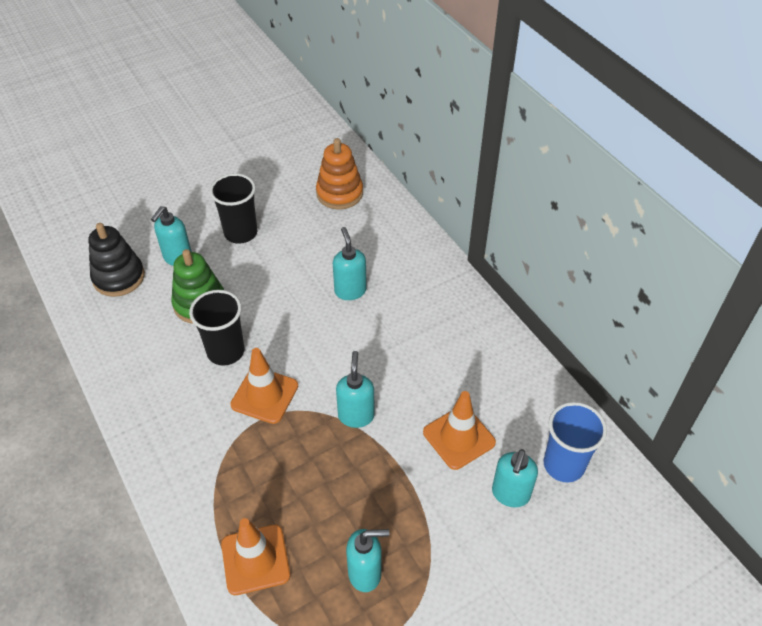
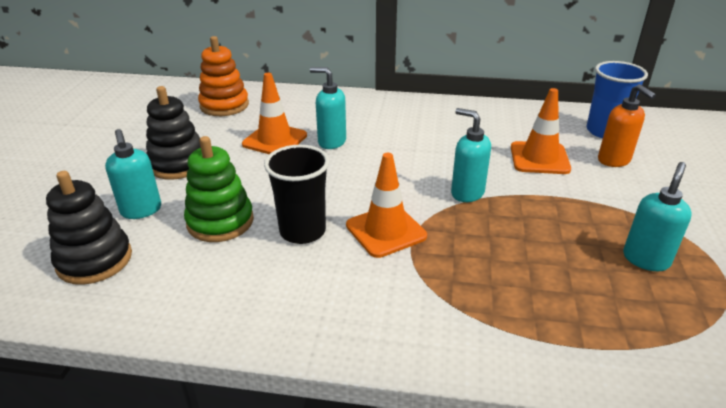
camera: 50 degrees left, 15 degrees down
(241, 233) = (178, 164): black cup -> black stacking toy
(255, 559) = (583, 322): orange traffic cone -> orange traffic cone (275, 140)
(510, 494) = (614, 160): turquoise soap dispenser -> orange soap dispenser

